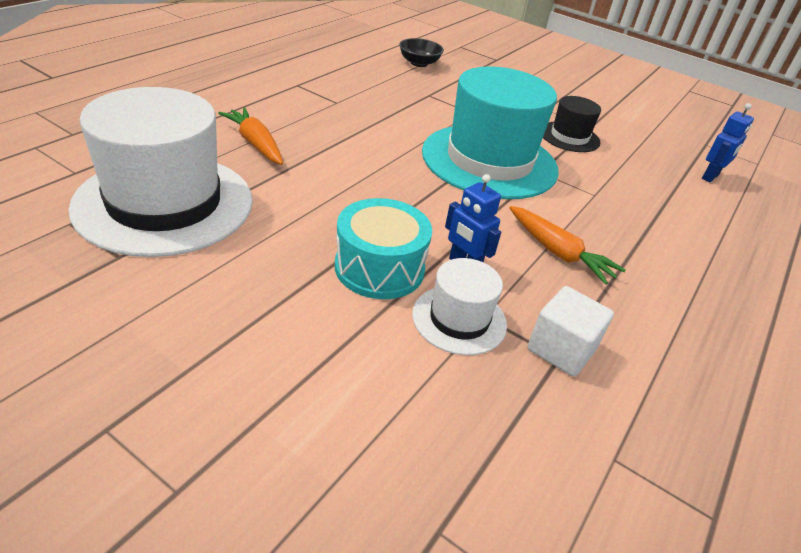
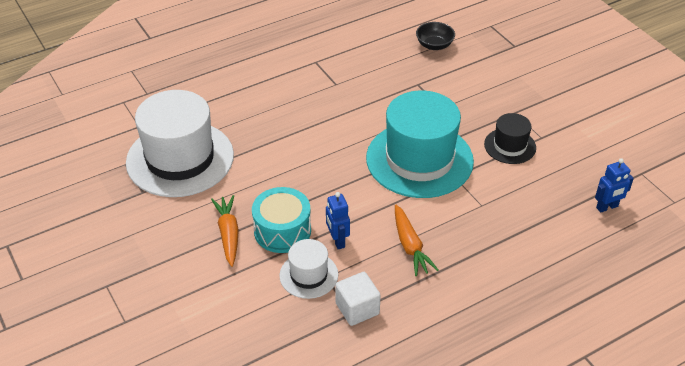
camera: 30 degrees right, 5 degrees up
(255, 144) = (256, 118): orange carrot -> orange carrot (228, 234)

